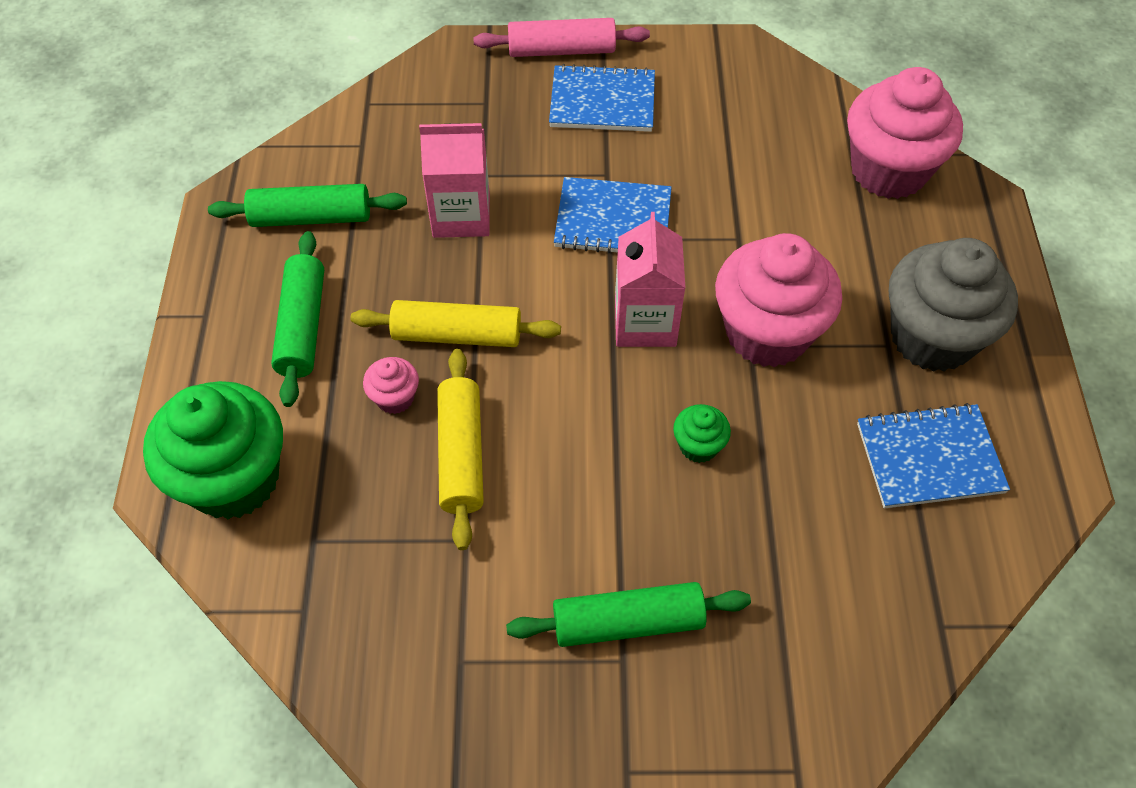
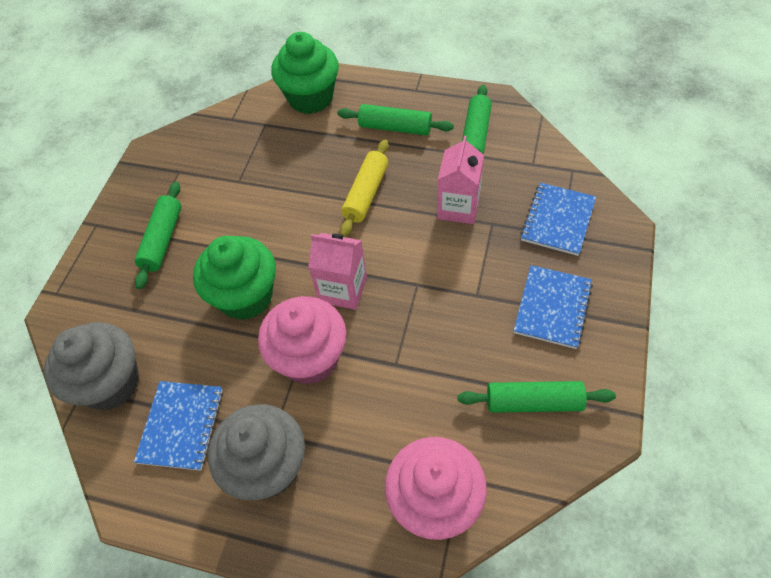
camera: 110 degrees right, 0 degrees up
(395, 398) = (333, 162): pink cupcake -> none
(461, 455) = (287, 185): yellow rolling pin -> none
(561, 50) = (615, 292): pink rolling pin -> none
(613, 220) = (433, 290): blue notebook -> blue notebook (557, 220)
(698, 446) = (245, 296): green cupcake -> green cupcake, size x2.28
(735, 105) = (533, 402): none -> green rolling pin
(914, 585) = (111, 383): none -> grey cupcake

